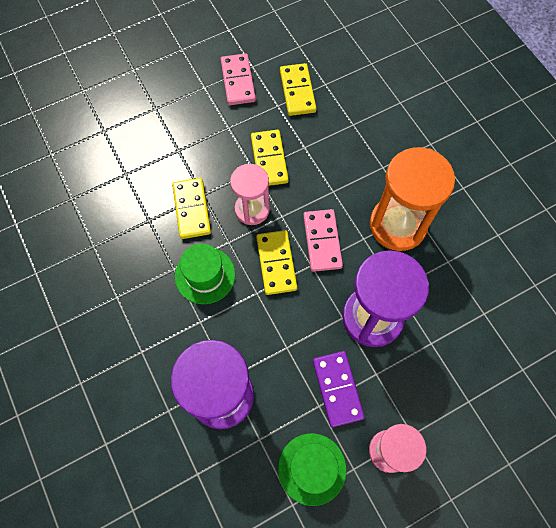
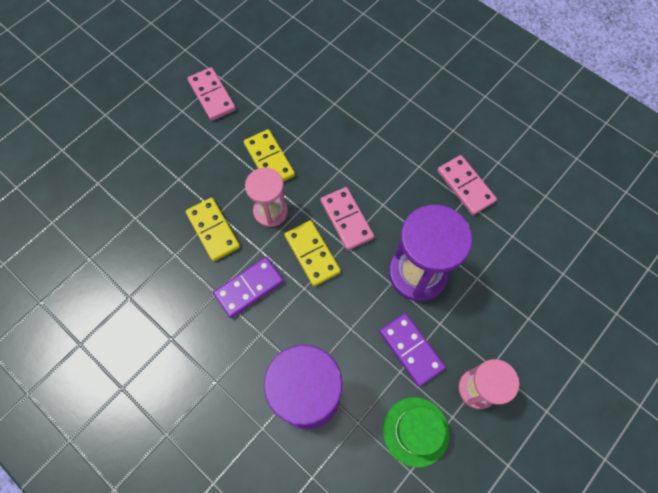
camera: 20 degrees left, 0 degrees up
(205, 275) = (249, 288): green hat -> purple domino
(297, 91) = (271, 88): yellow domino -> none
(397, 225) = (408, 182): orange hourglass -> none
(454, 248) = (465, 186): none -> pink domino

